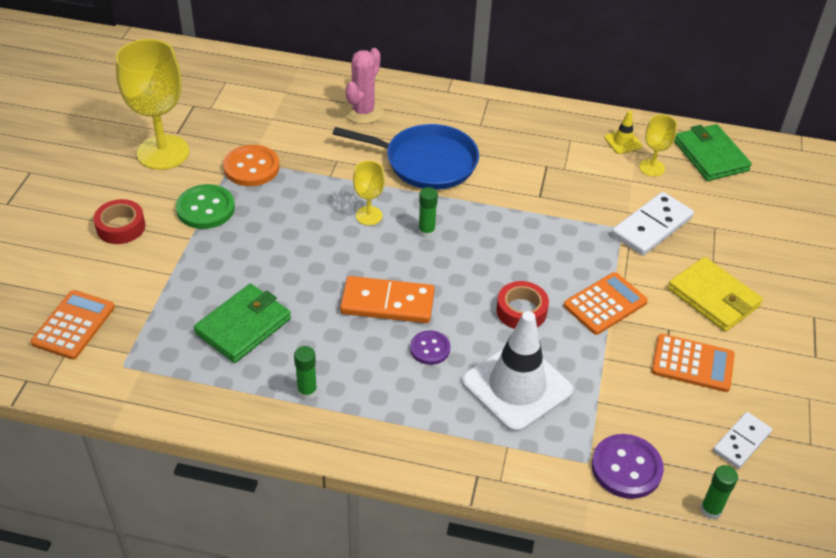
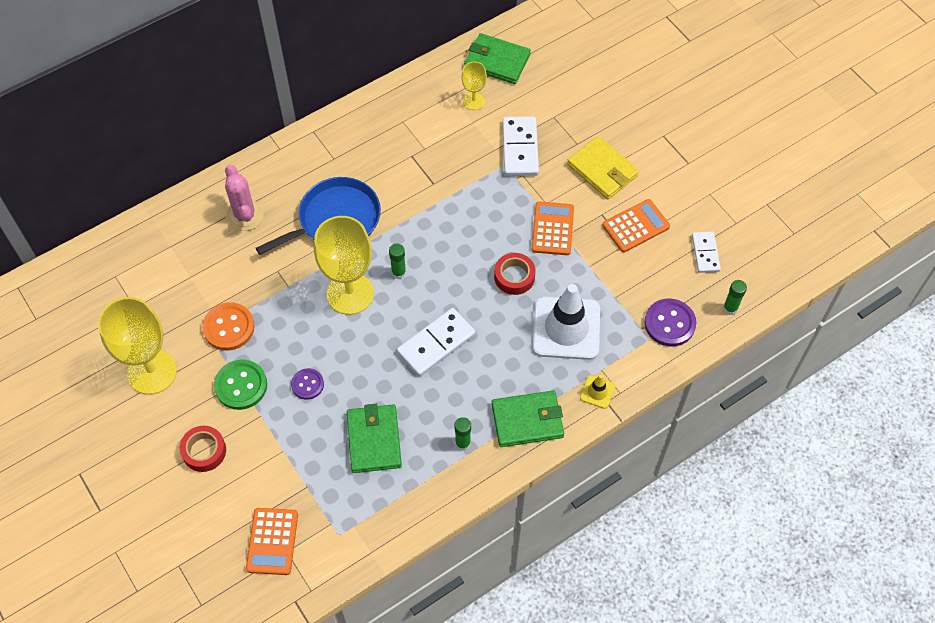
camera: 45 degrees left, 15 degrees up
(73, 325) = (272, 541): orange calculator -> orange calculator turned 150 degrees counterclockwise
(369, 216) = (350, 293): yellow goblet -> yellow goblet, size x2.02
(385, 425) = (527, 420): none -> green wallet
(387, 303) = (436, 344): orange domino -> white domino
(430, 349) = (495, 350): purple button -> purple button (307, 384)
(623, 142) = (435, 95): yellow traffic cone -> yellow traffic cone (597, 392)
(713, 297) = (602, 170): yellow wallet -> yellow wallet turned 45 degrees clockwise

